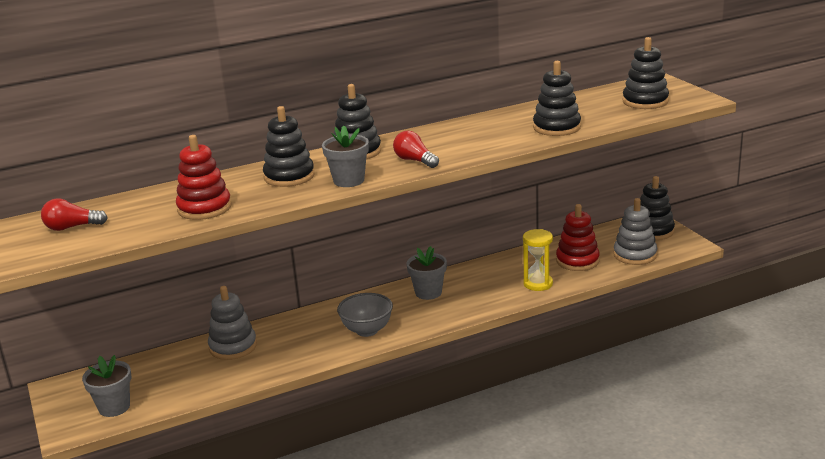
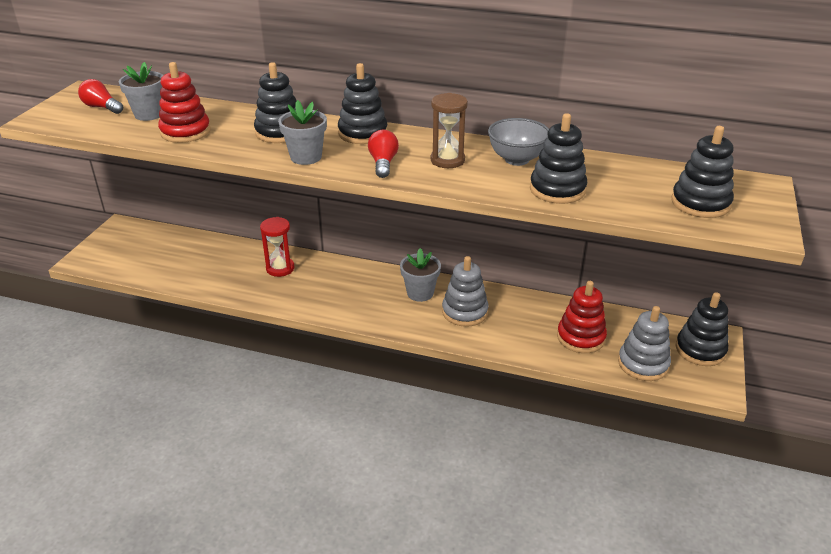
camera: 40 degrees right, 10 degrees up
(114, 407) = (122, 260): grey flower pot -> grey flower pot (149, 114)
(233, 347) = (240, 257): grey stacking toy -> grey stacking toy (465, 312)
(285, 335) = (280, 268): none -> red hourglass
(367, 330) = (332, 299): grey bowl -> grey bowl (516, 159)
(454, 141) = (447, 160): none -> brown hourglass
(538, 284) = (513, 339): yellow hourglass -> none

